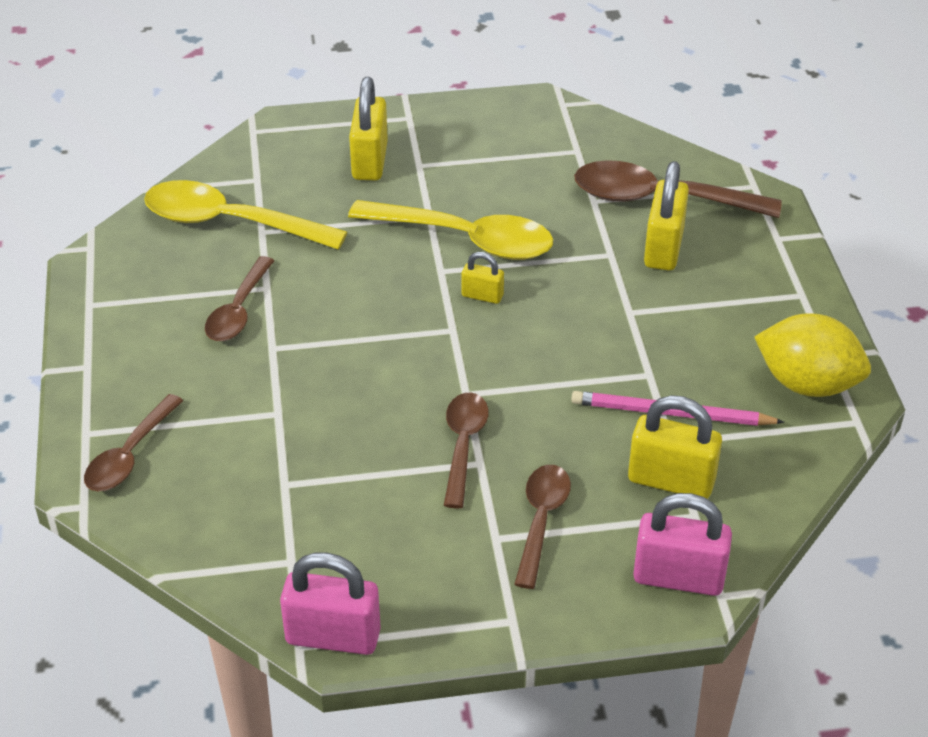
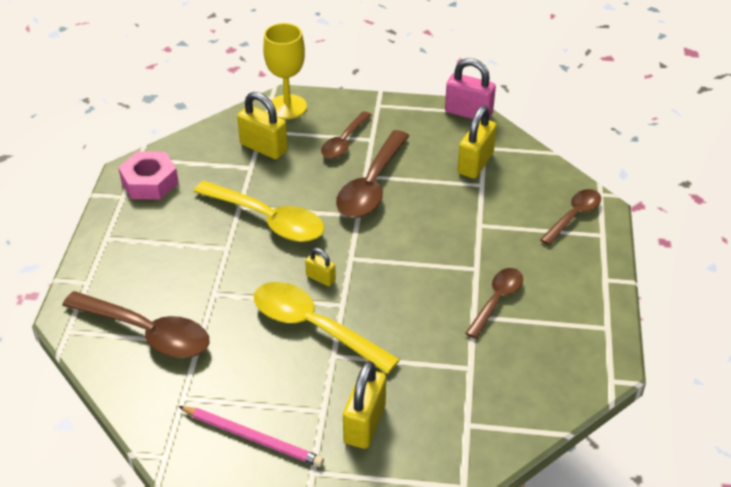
camera: 165 degrees left, 0 degrees up
(230, 222) = (496, 381): yellow spoon -> yellow spoon (268, 220)
(463, 445) = (371, 186): brown spoon -> brown spoon, size x1.64
(663, 248) = (173, 290): yellow padlock -> yellow padlock (475, 163)
(671, 413) = (241, 181): pink pencil -> pink pencil (253, 438)
(678, 577) = (287, 107): pink padlock -> yellow goblet
(807, 384) = (150, 182): yellow lemon -> pink nut

